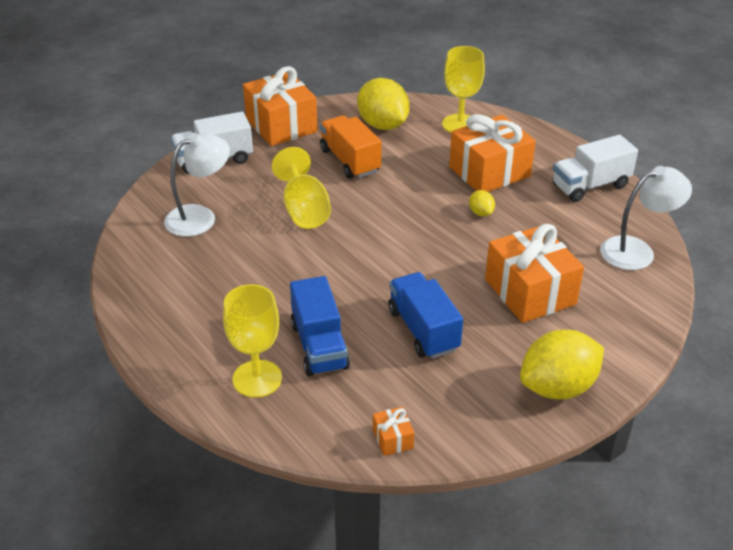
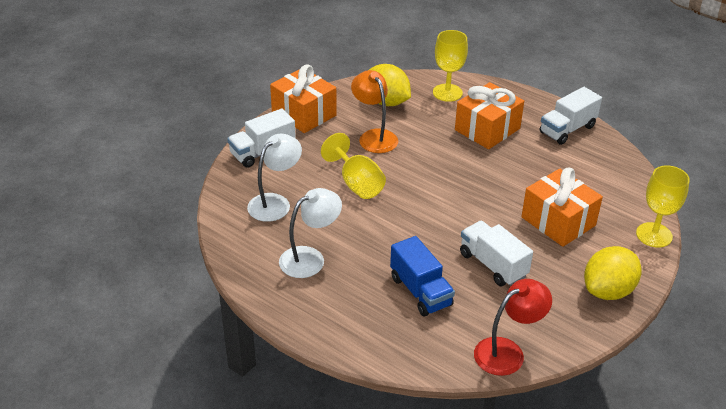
camera: 15 degrees left, 0 degrees up
(257, 379) = (385, 326): yellow goblet -> yellow goblet (654, 235)
(350, 161) = (374, 136): orange truck -> orange lamp
(392, 439) = (507, 352): orange gift -> red lamp
(423, 330) = (493, 265): blue truck -> white truck
(481, 213) = (495, 164): yellow lemon -> none
(637, 250) = (622, 176): white lamp -> white lamp (310, 258)

